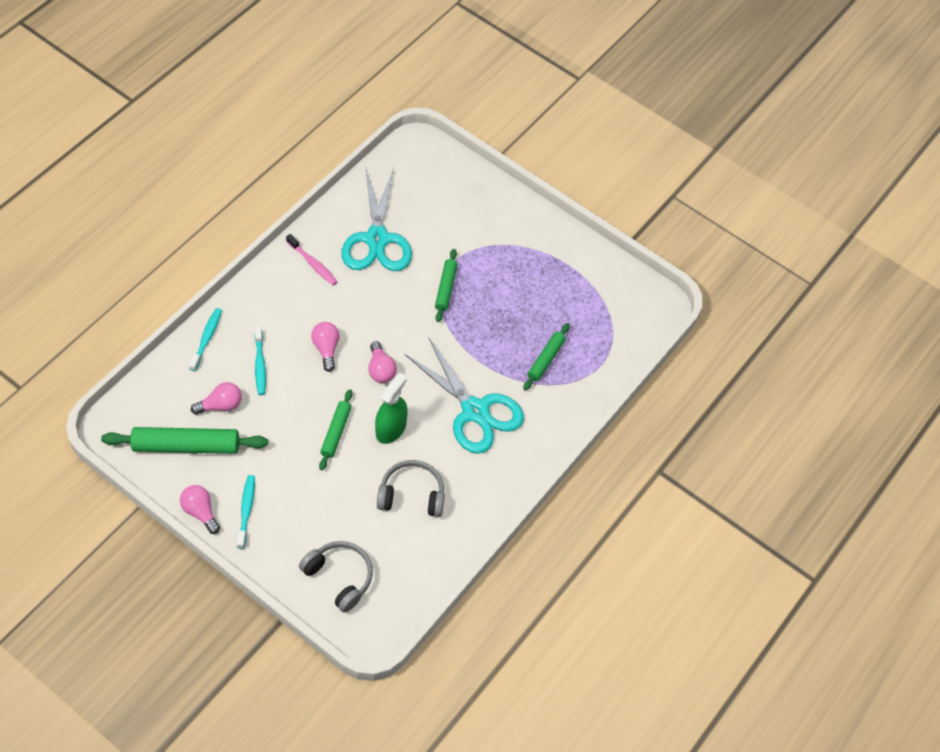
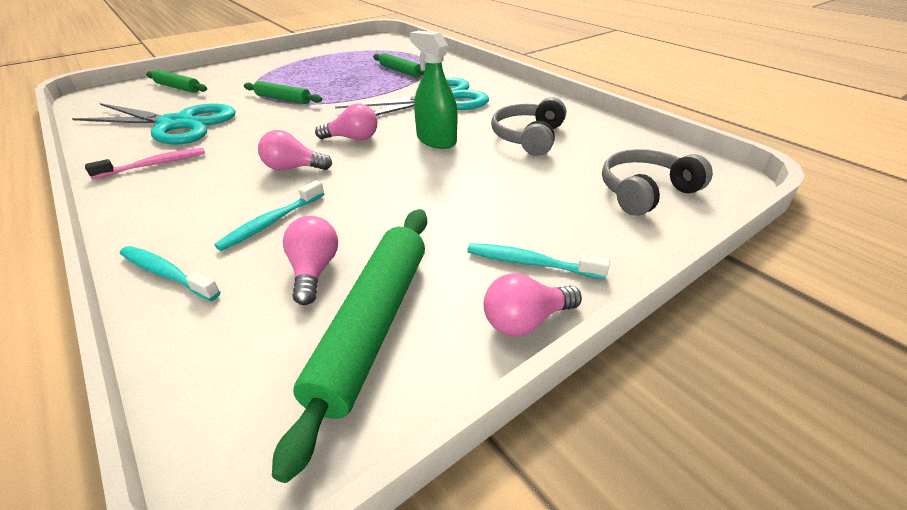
camera: 70 degrees left, 20 degrees down
(260, 365) = (271, 222): turquoise toothbrush -> turquoise toothbrush turned 120 degrees clockwise
(336, 432) = (423, 173): green rolling pin -> green rolling pin (178, 87)

